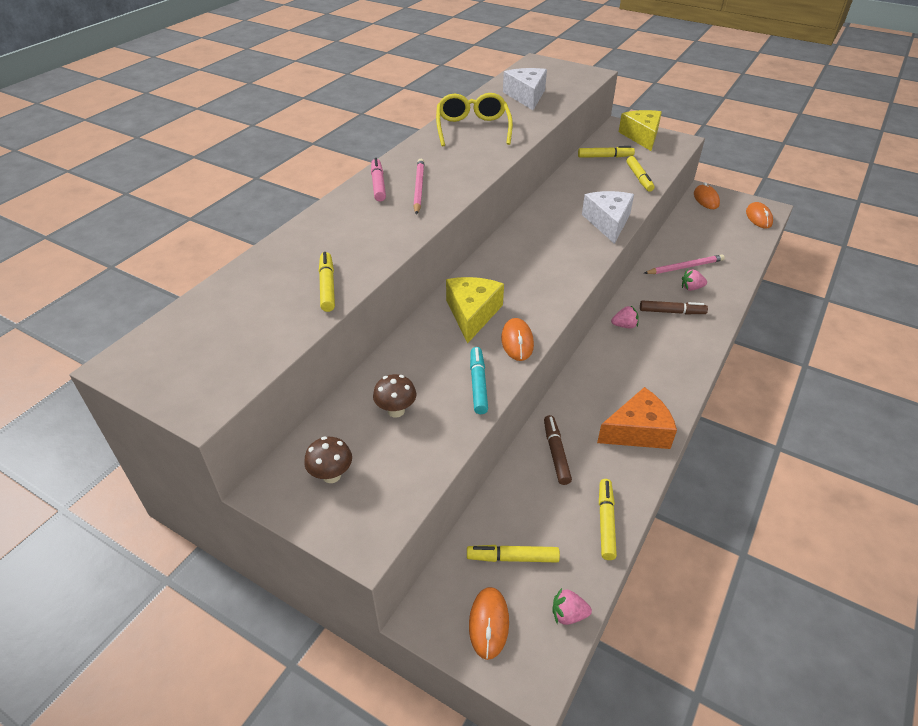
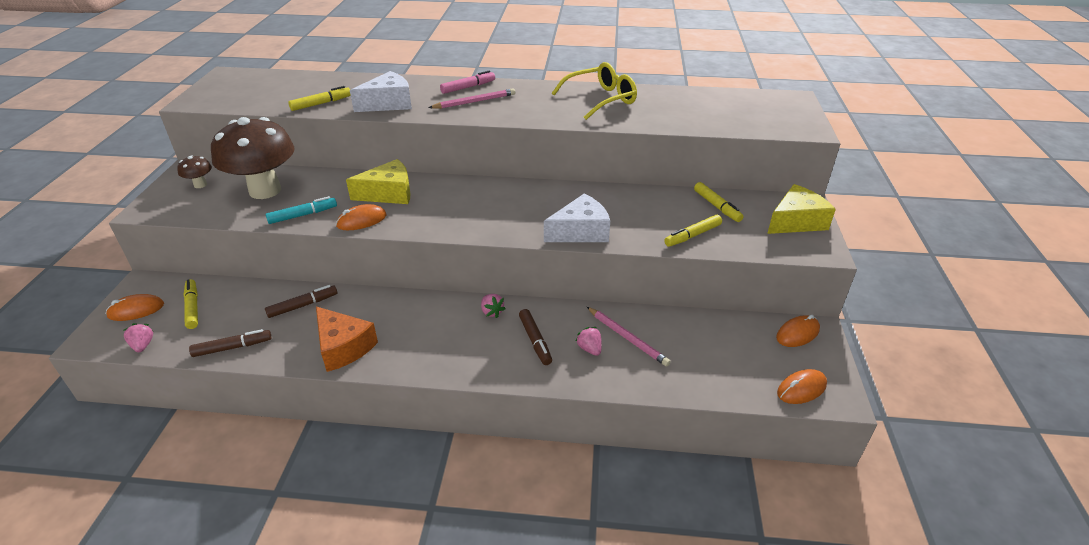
camera: 65 degrees right, 5 degrees down
(396, 411) = (265, 190): brown mushroom -> brown mushroom, size x2.41
(526, 96) = (700, 108): white cheese -> white cheese (388, 103)
(606, 522) = (232, 347): yellow marker -> brown marker

